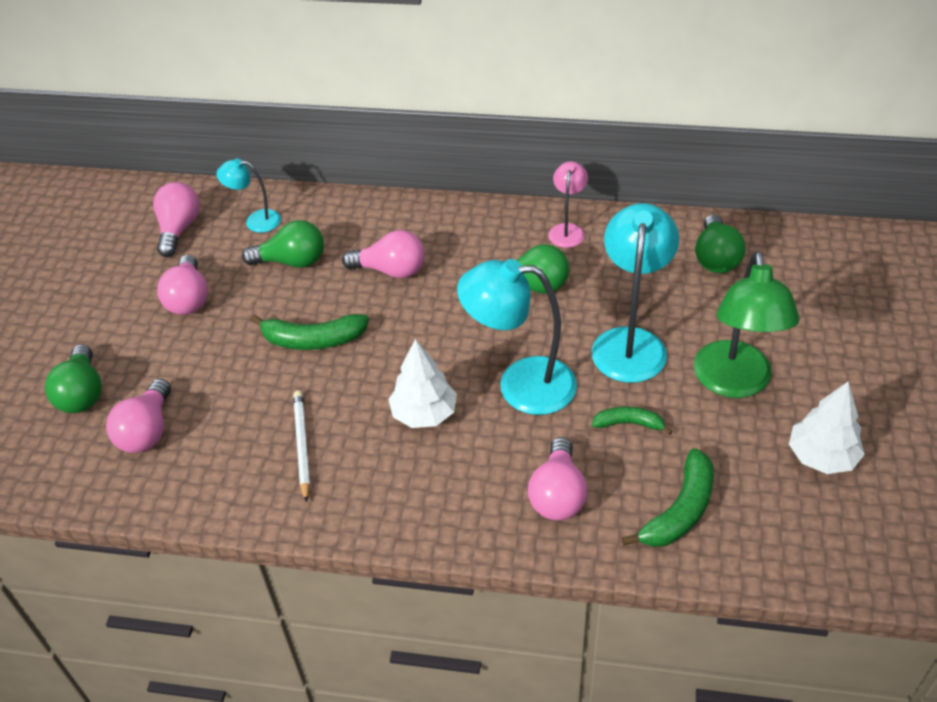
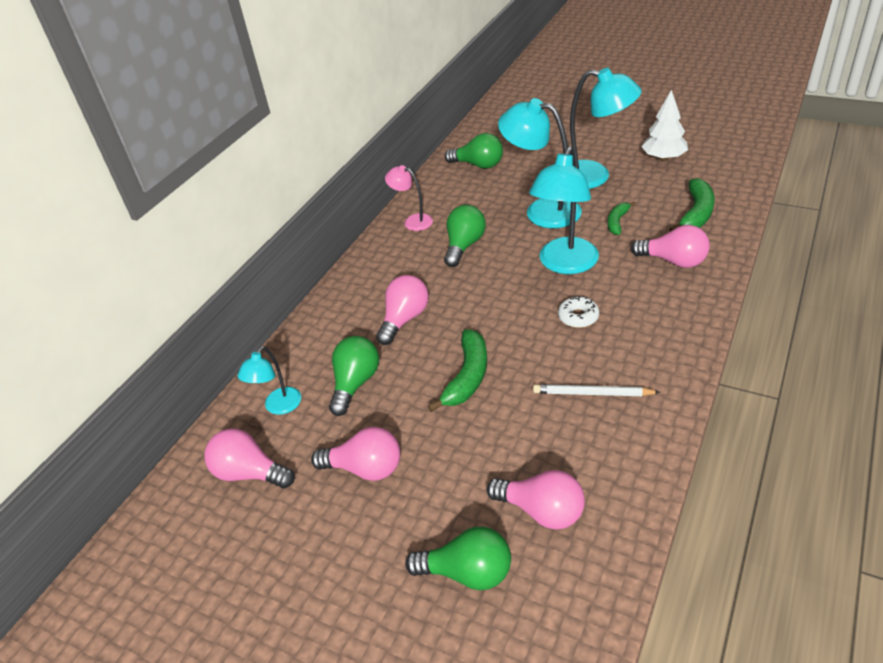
camera: 70 degrees left, 5 degrees down
(424, 413) = (578, 317): white tree -> white donut
(680, 510) = (696, 213): green banana -> green banana turned 60 degrees clockwise
(734, 383) = (594, 177): green lamp -> turquoise lamp

